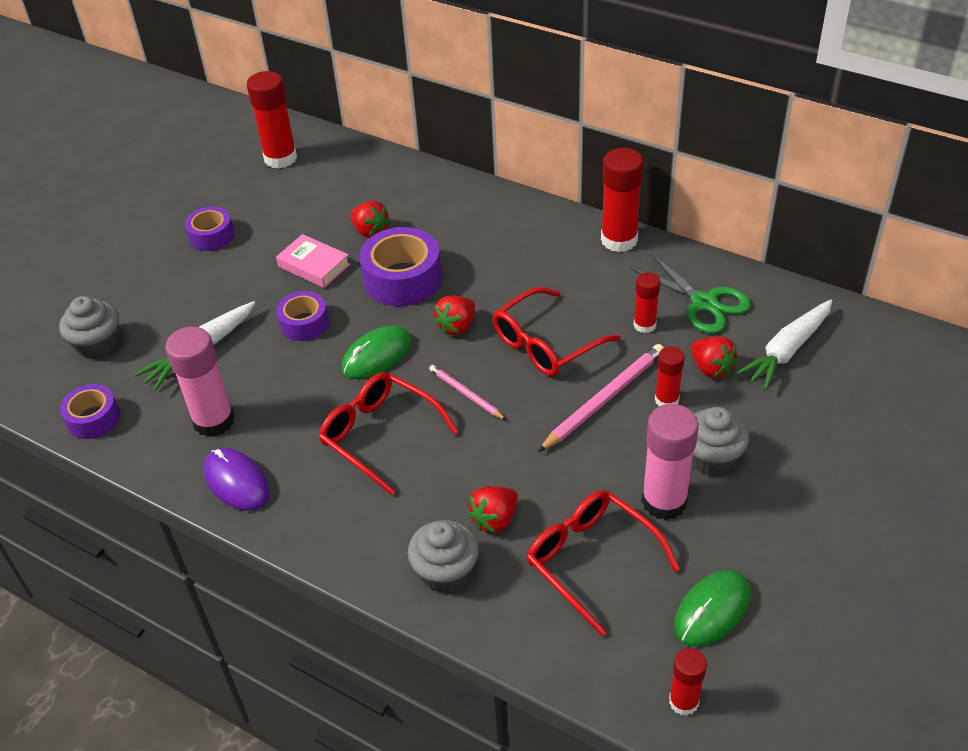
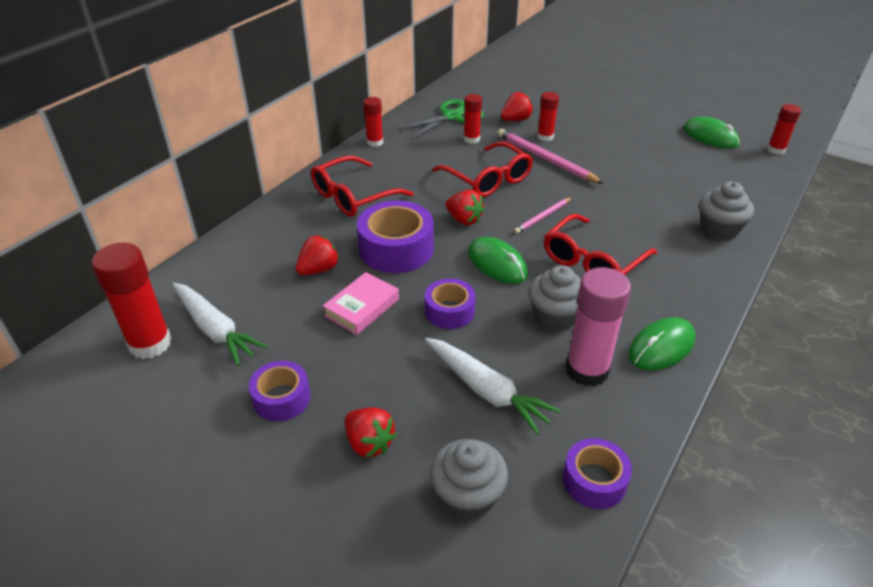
camera: 90 degrees left, 5 degrees down
(237, 482) = (661, 347): purple mouse -> green mouse
(495, 519) = (665, 207): red strawberry -> red strawberry (369, 443)
(591, 560) = (688, 172): red glasses -> red glasses (353, 196)
(619, 240) = (375, 142): red glue stick -> red glue stick, size x0.57
(664, 501) = (633, 144): pink glue stick -> none
(711, 458) = (594, 126): grey cupcake -> grey cupcake (555, 317)
(787, 351) = (500, 95): white carrot -> white carrot (215, 330)

